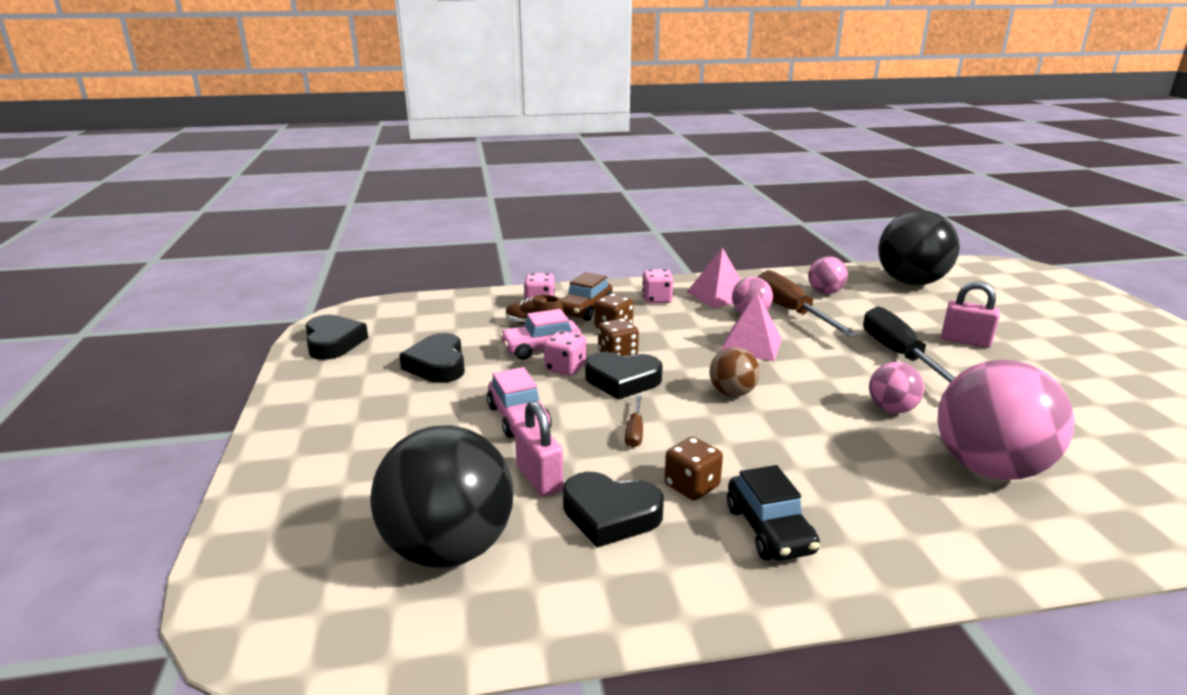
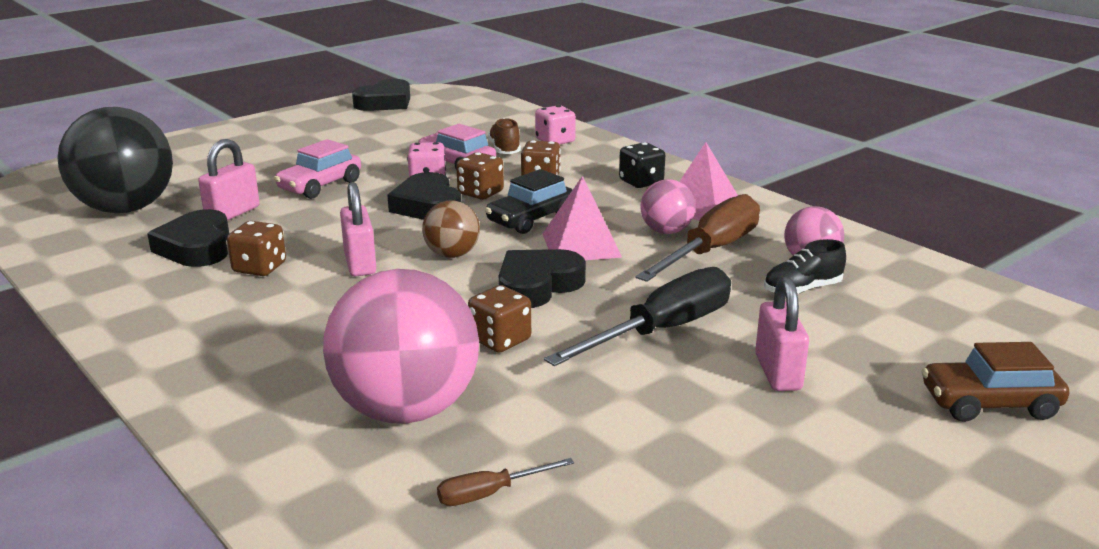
camera: 60 degrees right, 0 degrees up
(437, 365) = (383, 140): black heart -> black heart (537, 285)
(585, 309) = (567, 160): brown car -> brown car (989, 404)
(635, 432) = (334, 229): brown screwdriver -> brown screwdriver (490, 493)
(657, 299) = (641, 182): pink dice -> black dice
(720, 434) = (360, 263): none -> pink padlock
(769, 530) = (210, 309): black car -> black car (531, 219)
(862, 305) = (802, 289): none -> black shoe
(891, 409) = (500, 340): pink ball -> brown dice
(910, 282) = (958, 313): black ball -> none

